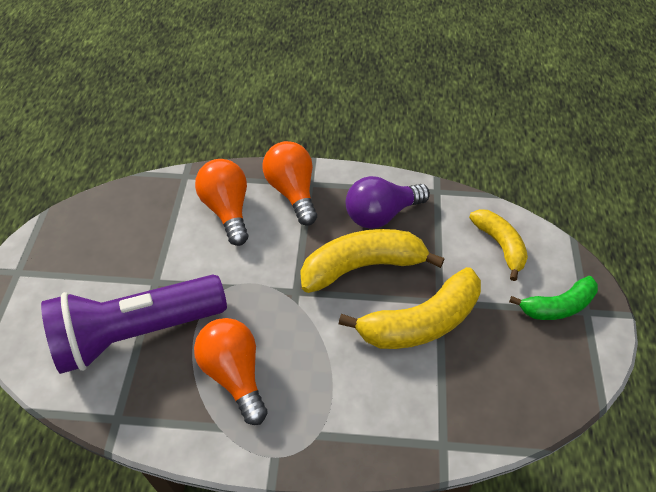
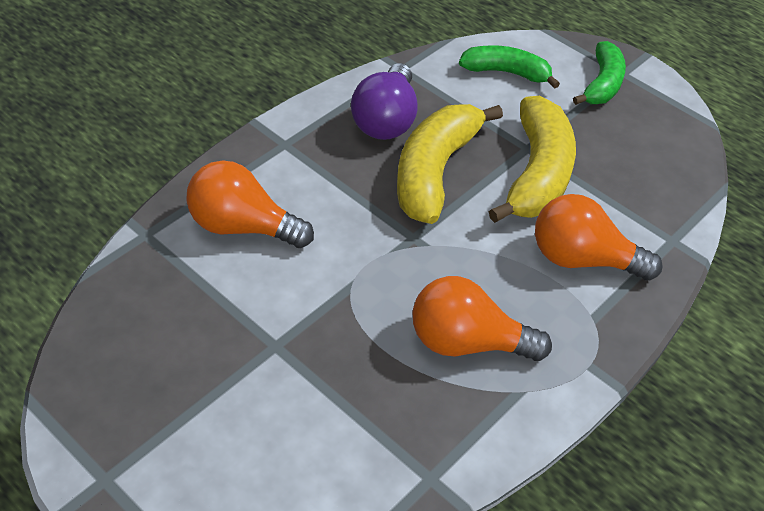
camera: 55 degrees left, 5 degrees down
(137, 332) = (331, 399): purple flashlight -> none
(292, 191) = (280, 162): orange light bulb -> orange light bulb (582, 259)
(500, 245) = (506, 72): yellow banana -> green banana

